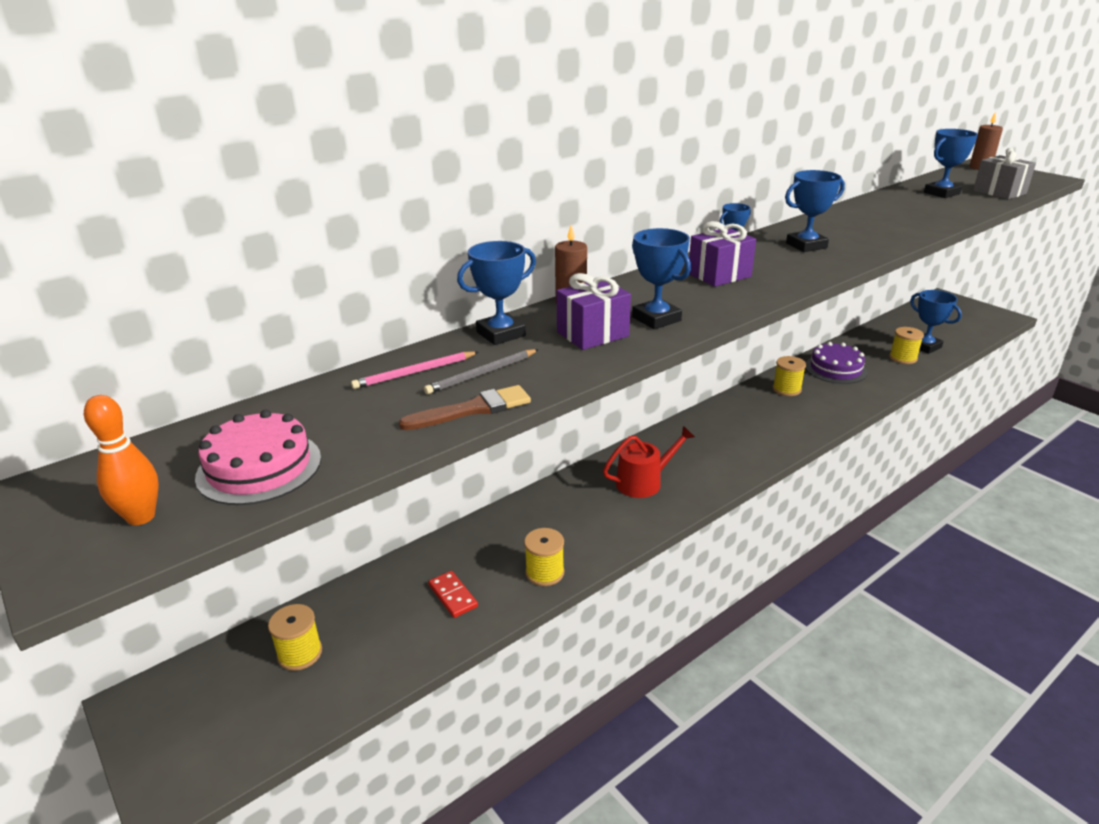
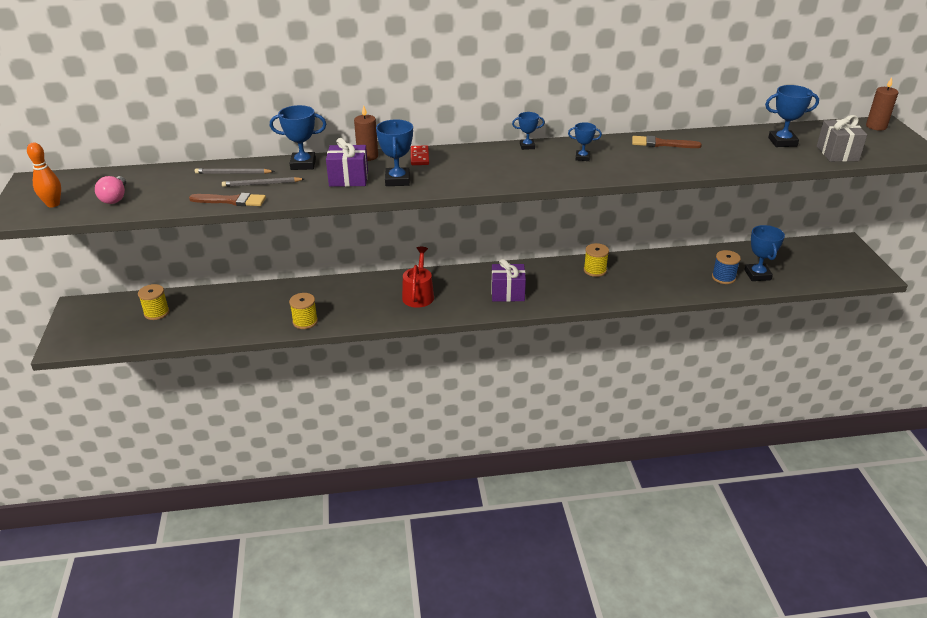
camera: 30 degrees right, 5 degrees up
(259, 467) = (115, 198): pink cake -> pink light bulb
(414, 373) = (233, 173): pink pencil -> grey pencil
(452, 596) = (248, 315): red domino -> red domino (419, 157)
(644, 482) = (418, 295): red watering can -> red watering can turned 90 degrees counterclockwise
(719, 275) = (484, 163): purple gift -> purple gift (507, 293)
(806, 246) = (582, 157): blue trophy -> blue trophy, size x0.61
(835, 369) = (654, 268): purple cake -> none
(850, 217) = (661, 144): none -> brown brush
(903, 358) = (723, 277): yellow spool -> blue spool

